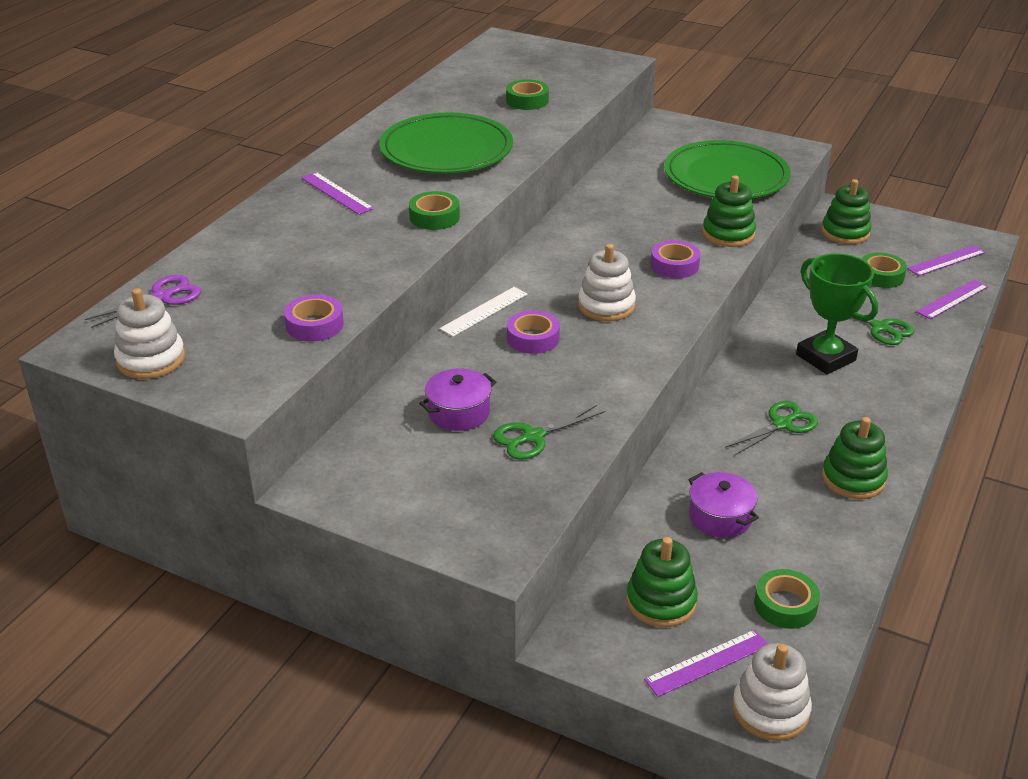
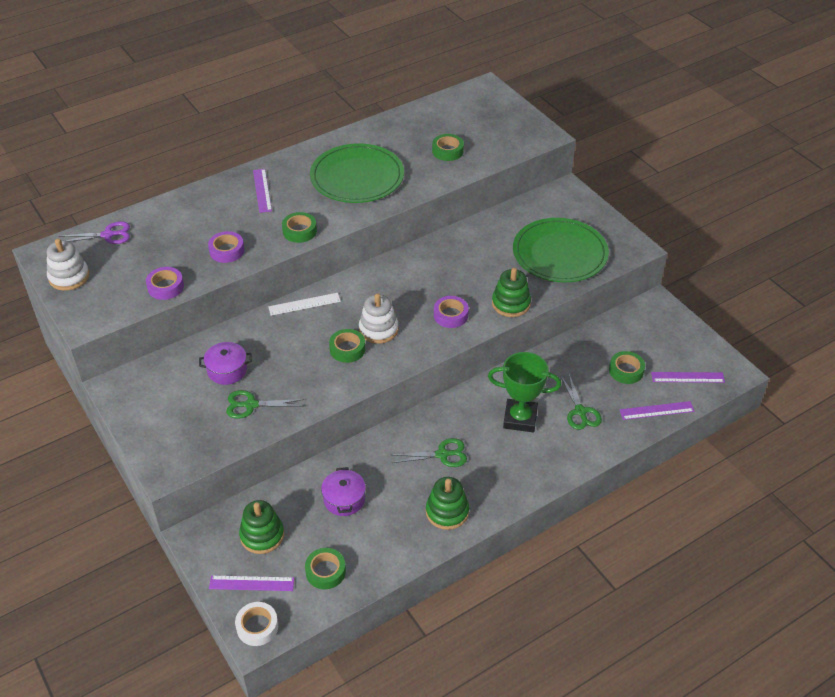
camera: 30 degrees right, 10 degrees up
(533, 338) = (313, 336): purple tape -> purple tape (227, 251)
(591, 337) = (347, 349): none -> green tape
(770, 710) = (257, 627): white stacking toy -> white tape
(825, 357) = (520, 418): green trophy -> green trophy turned 75 degrees counterclockwise
(845, 232) = (638, 325): green stacking toy -> none

